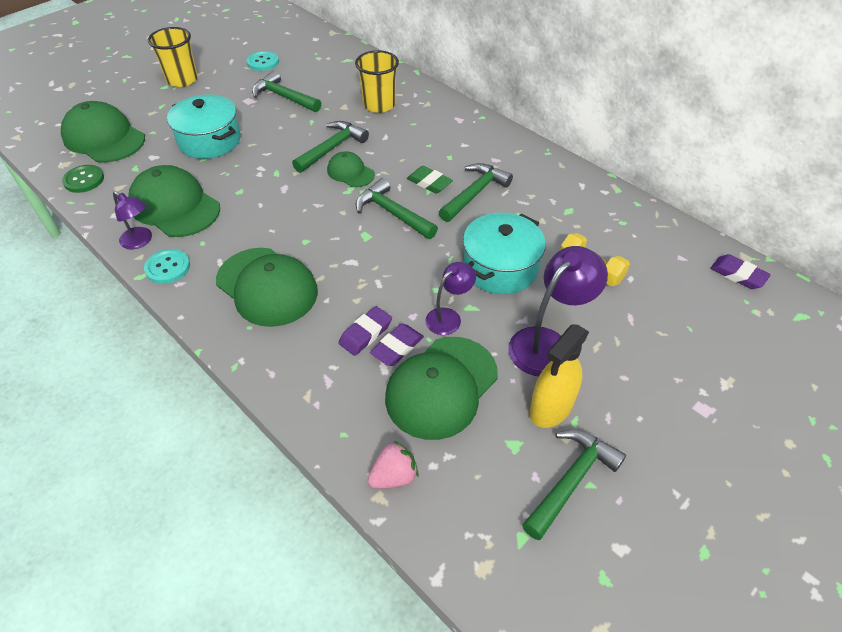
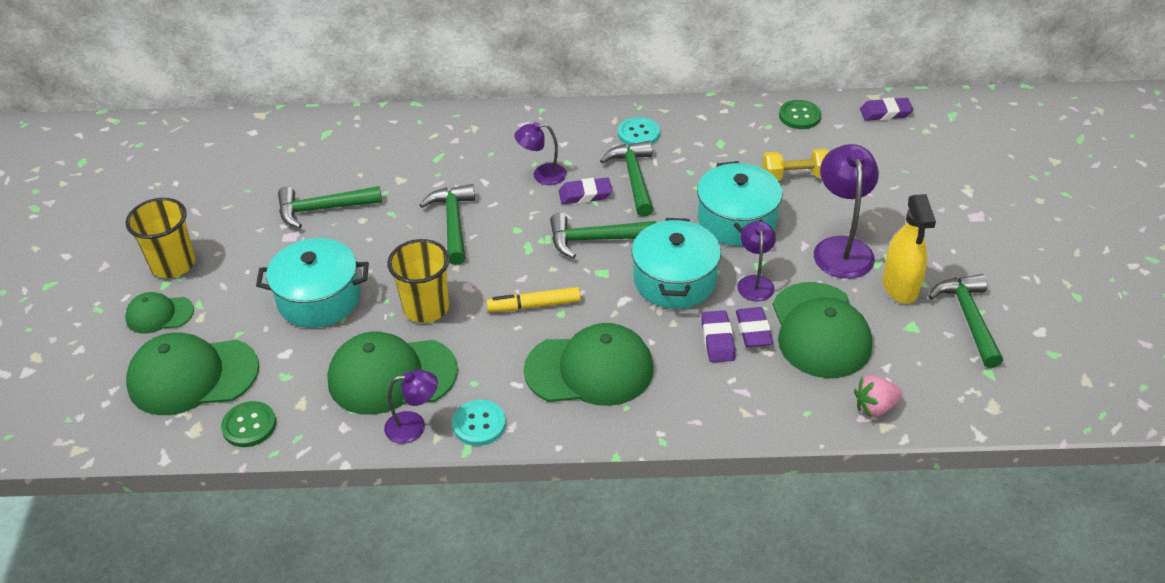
camera: 45 degrees left, 5 degrees down
(263, 62) = (236, 190): turquoise button -> turquoise button (638, 133)
(299, 225) = (534, 305): none -> yellow marker
(350, 172) = (505, 232): green cap -> green cap (159, 314)
(379, 105) = (431, 156): yellow cup -> yellow cup (426, 307)
(394, 476) = (875, 407): pink strawberry -> pink strawberry turned 120 degrees counterclockwise
(399, 274) = (674, 280): none -> turquoise pot
(422, 154) = (542, 175): none -> purple lamp
(429, 183) = (585, 195): green eraser -> purple eraser
(658, 231) = (799, 116): none -> green button

